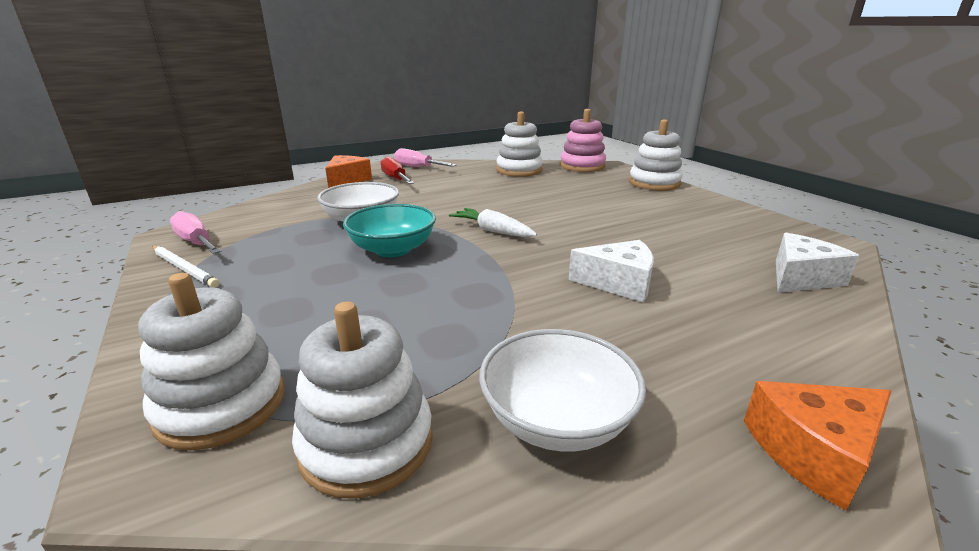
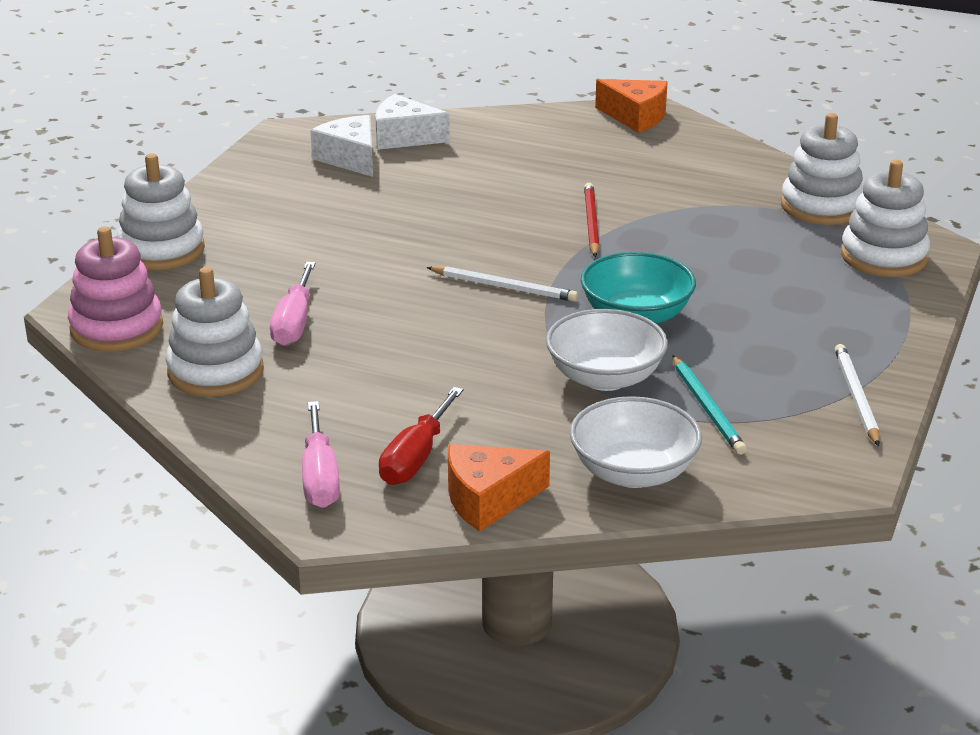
camera: 130 degrees left, 5 degrees up
(196, 242) = (823, 440): pink screwdriver -> pink screwdriver (294, 323)
(286, 230) = (707, 408): none -> turquoise pencil
(493, 231) = (504, 287): white carrot -> white pencil
(536, 287) = (591, 223): none -> red pencil
(557, 420) = (719, 171): white bowl -> white bowl (633, 472)
(618, 283) = (527, 196): white cheese -> white cheese (350, 158)

